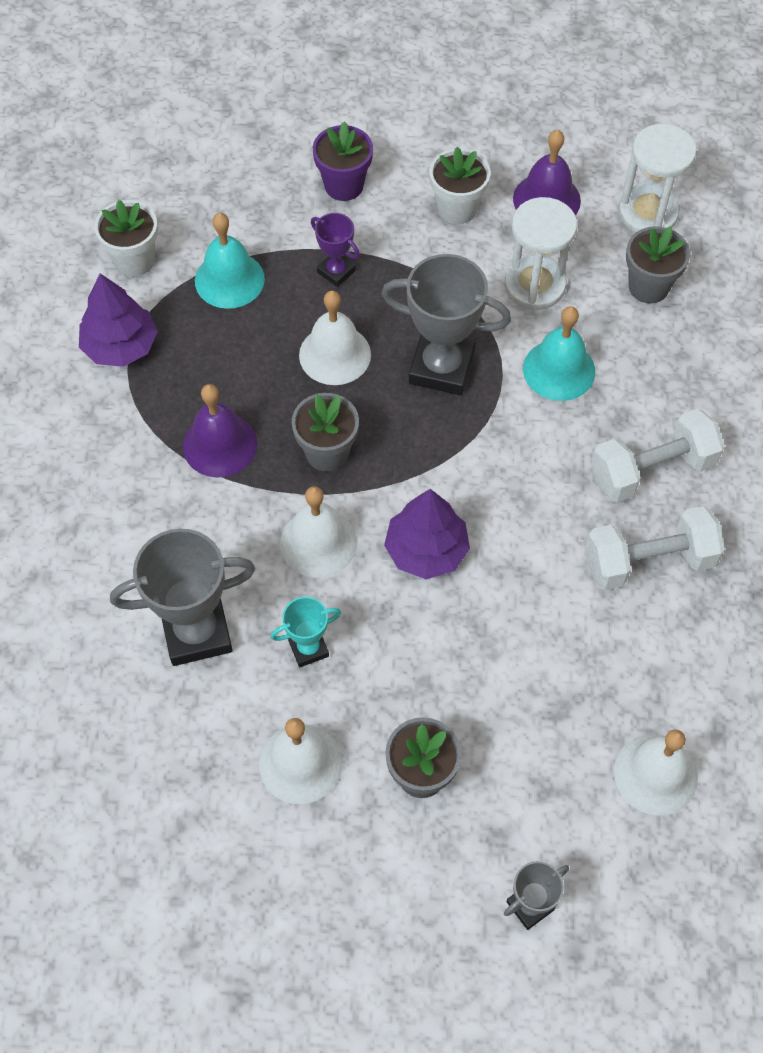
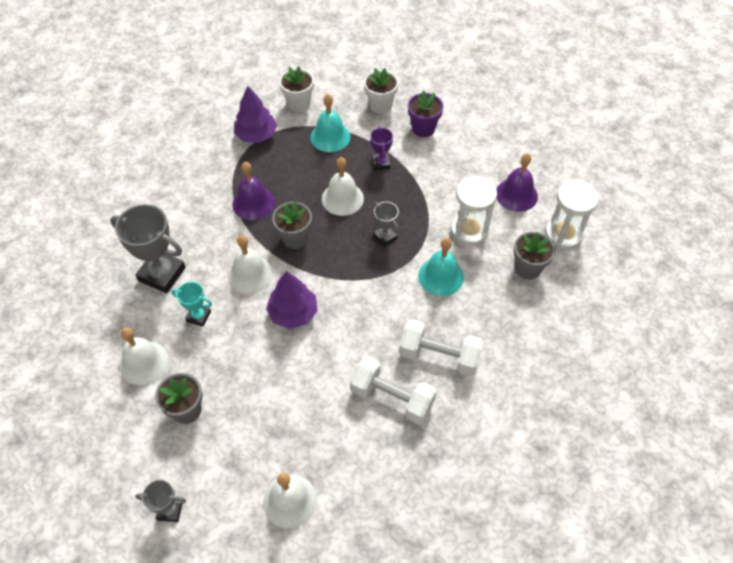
camera: 40 degrees right, 5 degrees down
(441, 367) = (385, 237): grey trophy -> grey trophy, size x0.52
(457, 208) = (467, 171): white flower pot -> white flower pot (380, 105)

